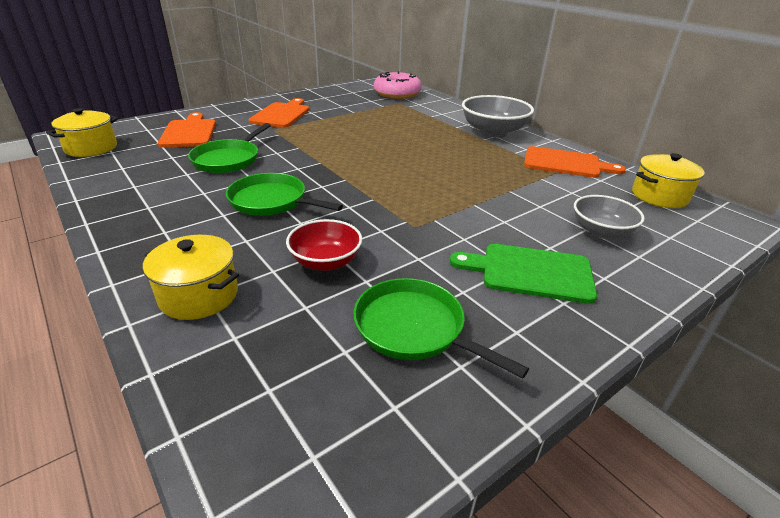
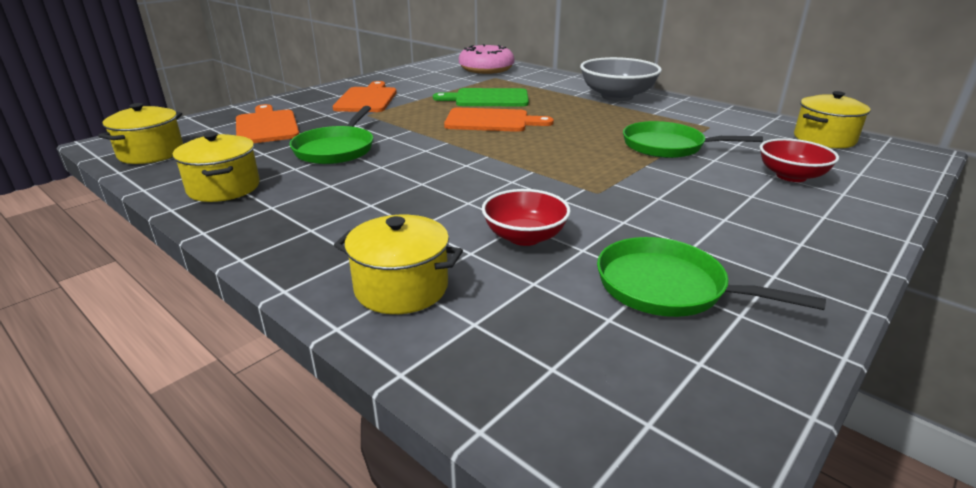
camera: 10 degrees left, 5 degrees down
(124, 185) = (224, 188): none -> yellow pot
(271, 201) = (418, 185): green pan -> green pan (667, 146)
(530, 272) = (748, 220): green cutting board -> green cutting board (487, 98)
(565, 163) = (712, 119): orange cutting board -> orange cutting board (491, 121)
(601, 231) = (791, 176): grey bowl -> red bowl

